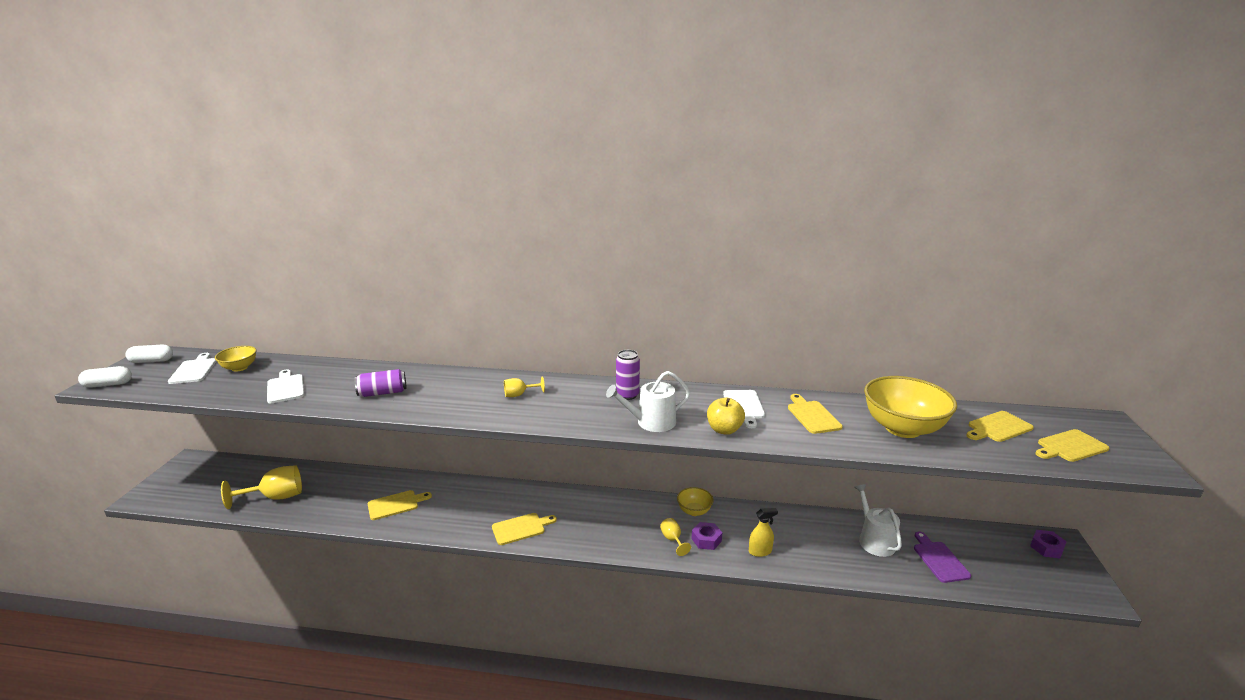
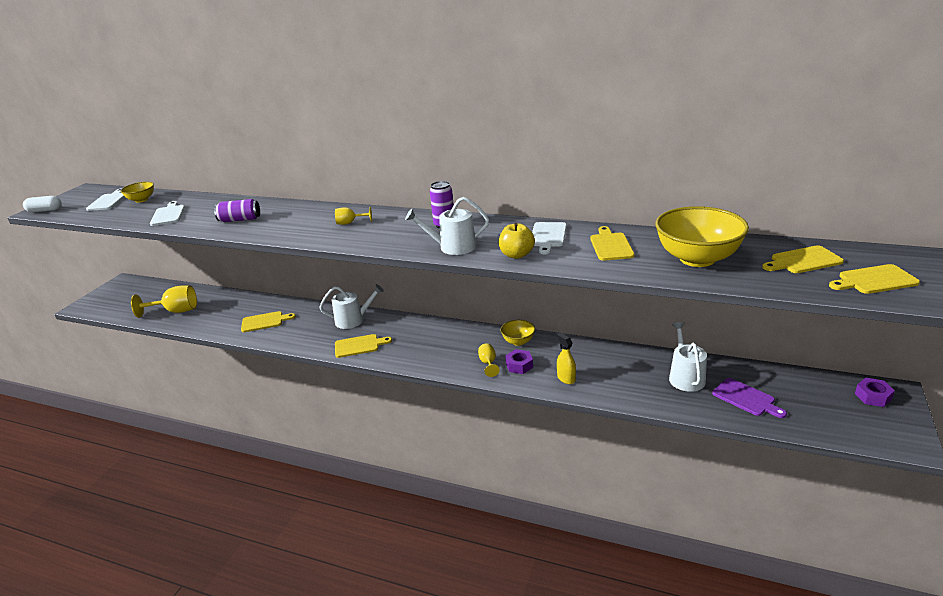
camera: 15 degrees right, 5 degrees up
(152, 361) = (82, 194): white capsule -> none
(502, 496) = (353, 320): none -> white watering can
(760, 551) = (566, 378): yellow spray bottle -> yellow spray bottle turned 120 degrees counterclockwise
(939, 560) = (746, 398): purple cutting board -> purple cutting board turned 135 degrees clockwise

